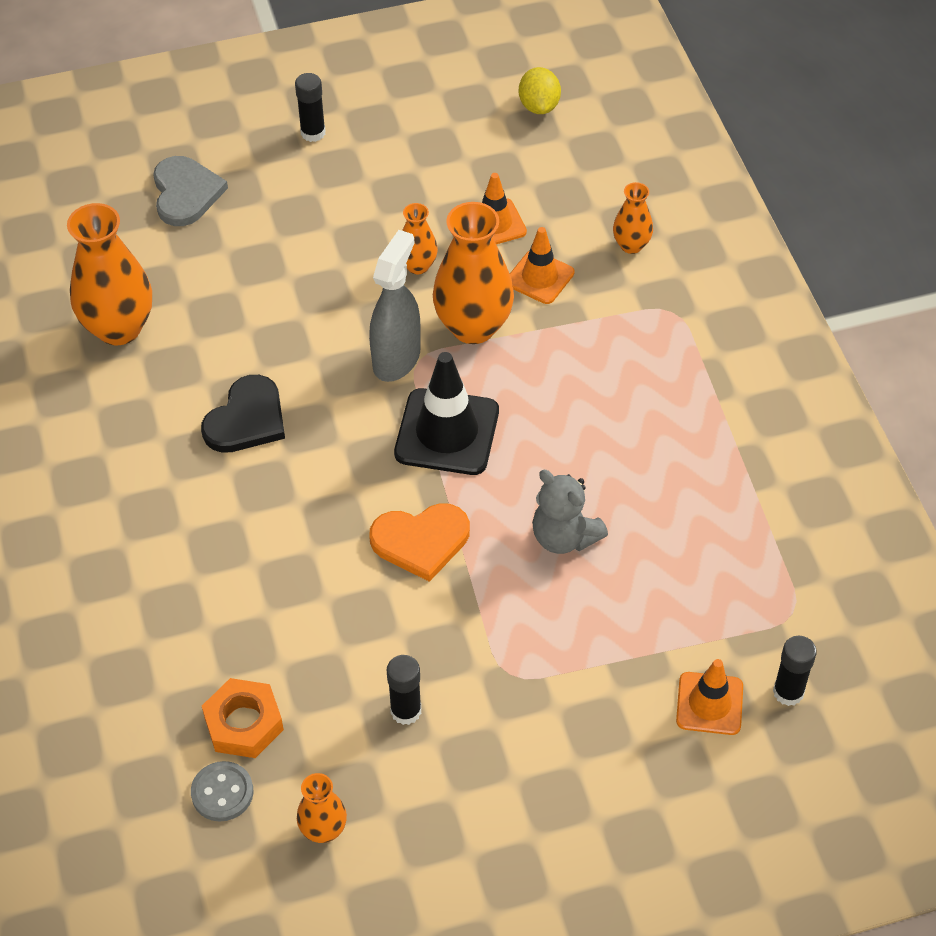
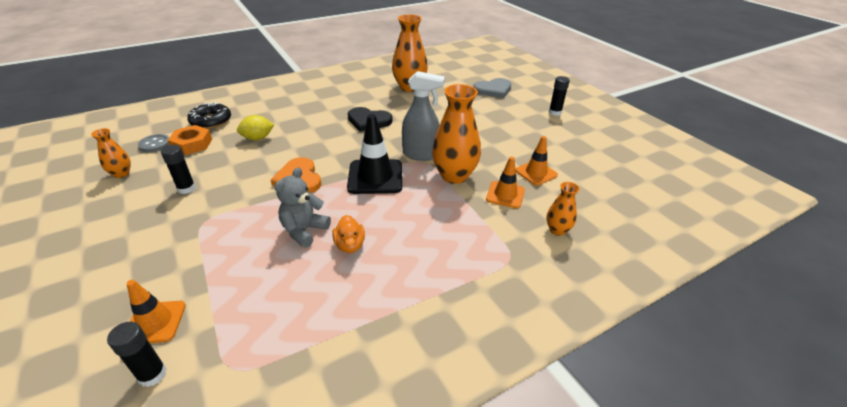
camera: 75 degrees right, 15 degrees down
(149, 700) = (211, 121): none -> black donut
(418, 266) = (488, 152): orange vase -> none
(539, 106) = (642, 177): yellow lemon -> yellow lemon (258, 138)
(609, 483) = (350, 245): none -> orange duck

